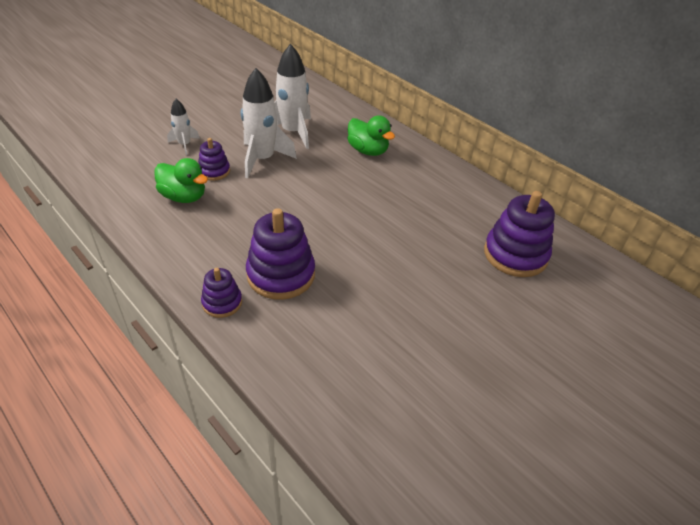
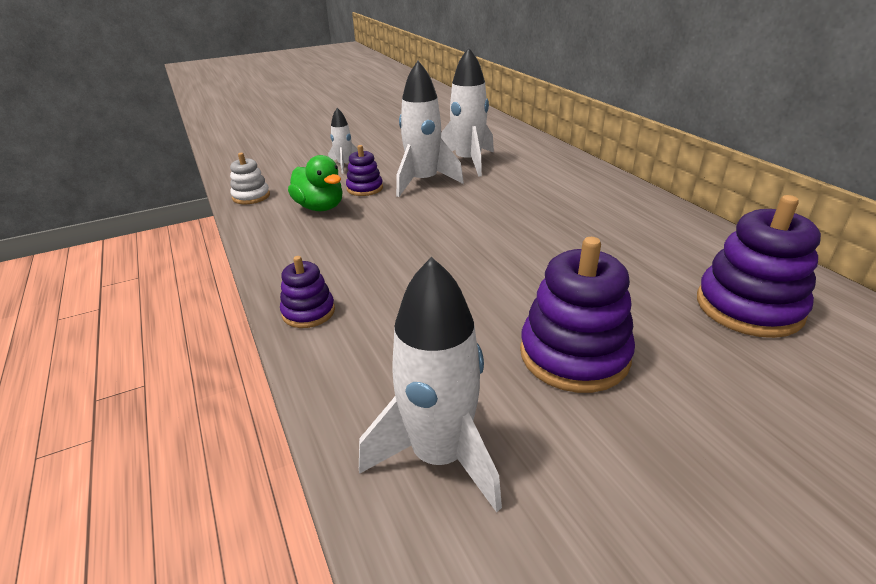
camera: 20 degrees right, 10 degrees down
(113, 190) = (251, 196): none -> white stacking toy
(281, 274) = (396, 291): purple stacking toy -> purple stacking toy (574, 355)
(354, 394) = (440, 456): none -> white rocket
(368, 151) = (553, 182): green duck -> none

